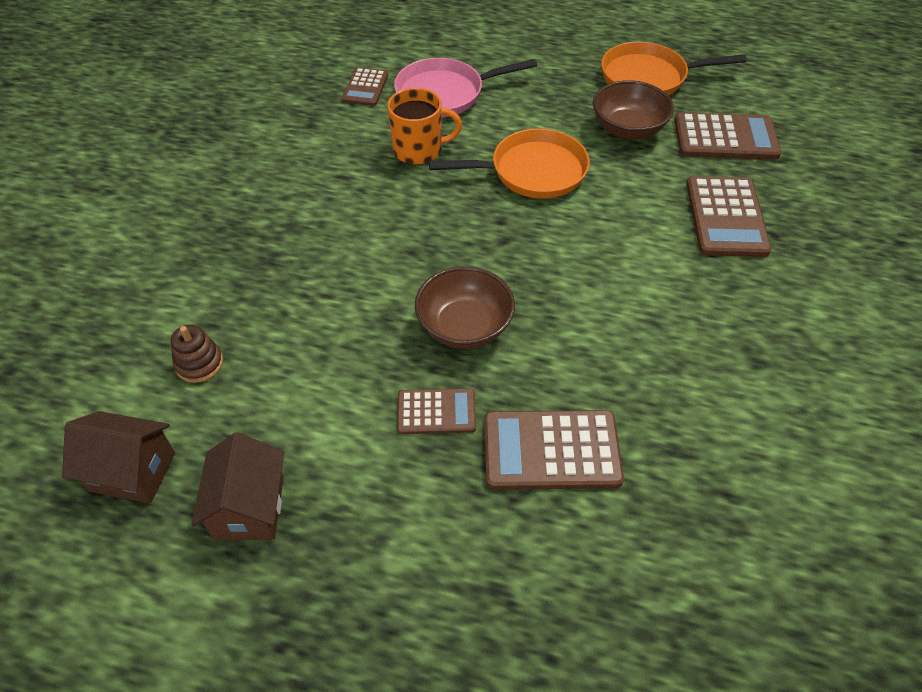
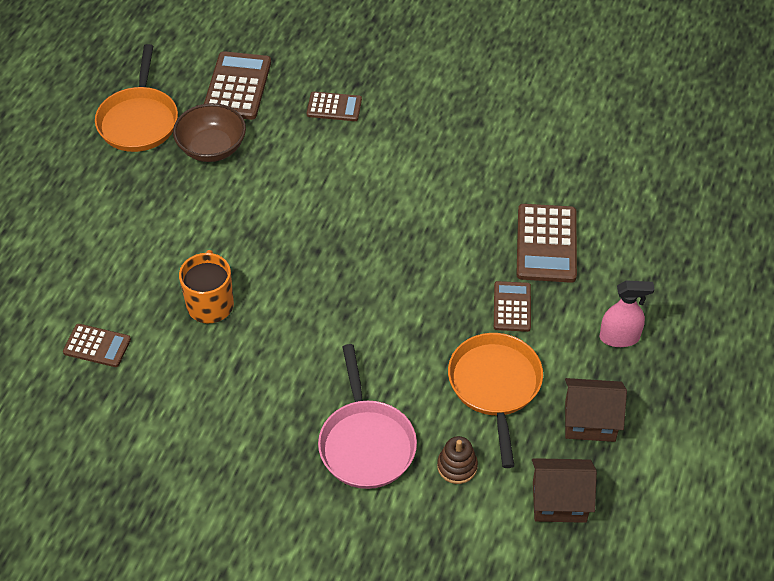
camera: 85 degrees left, 0 degrees up
(132, 472) = (559, 502): brown house -> brown house turned 75 degrees clockwise
(391, 548) = (619, 337): none -> pink spray bottle
(445, 94) = (125, 278): pink pan -> pink pan (366, 443)
(464, 326) = (432, 284): brown bowl -> none
(531, 172) = (257, 222): orange pan -> orange pan (495, 387)
(726, 217) = (334, 107): brown calculator -> brown calculator, size x0.60

